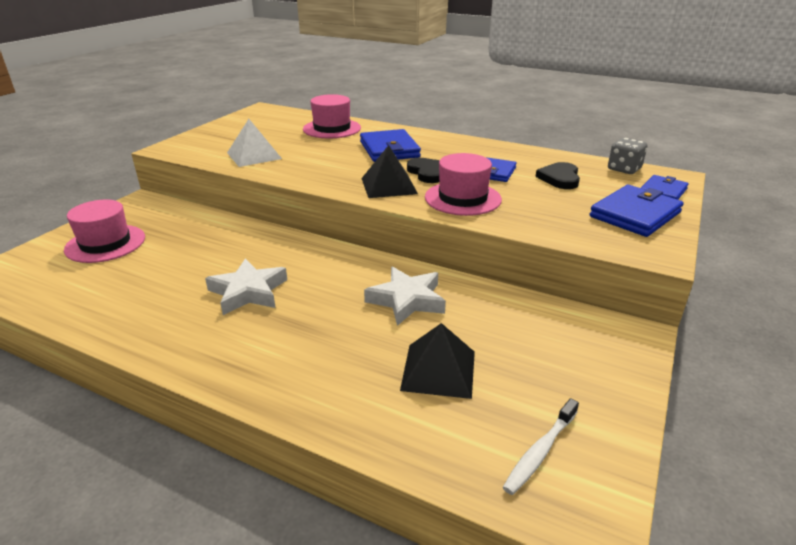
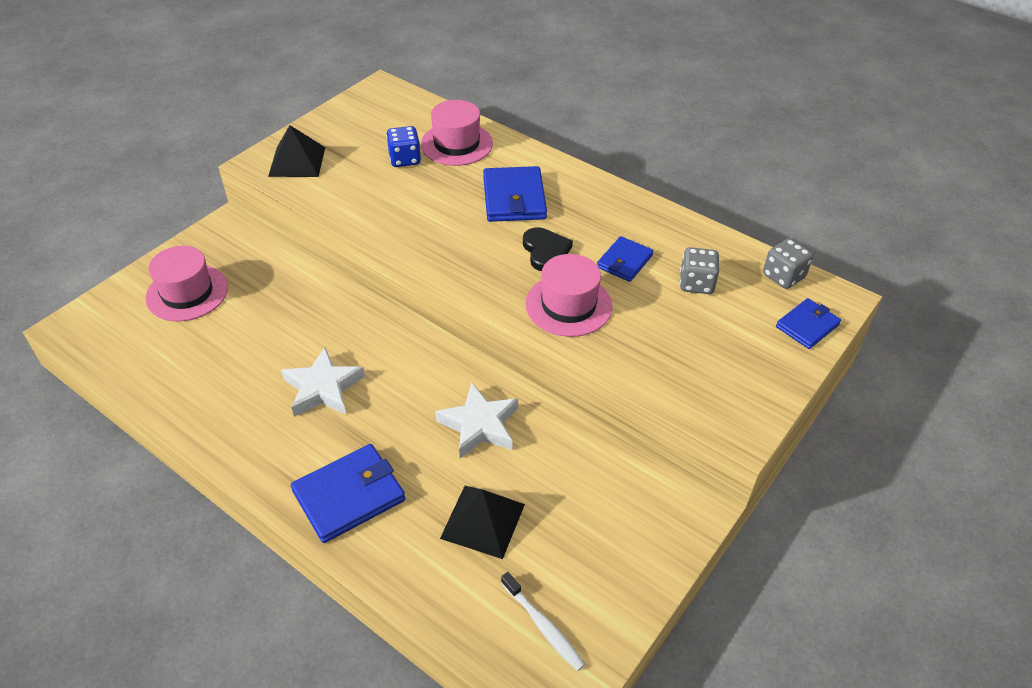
camera: 10 degrees right, 15 degrees up
(254, 155) = (354, 190): white pyramid -> none
(292, 138) = (405, 159): none -> blue dice
(389, 185) = (493, 270): black pyramid -> black pyramid (297, 161)
(540, 451) = (543, 625): white toothbrush -> white toothbrush turned 90 degrees counterclockwise
(560, 178) = (696, 283): black heart -> grey dice
(635, 214) = (751, 362): blue wallet -> blue wallet (349, 496)

